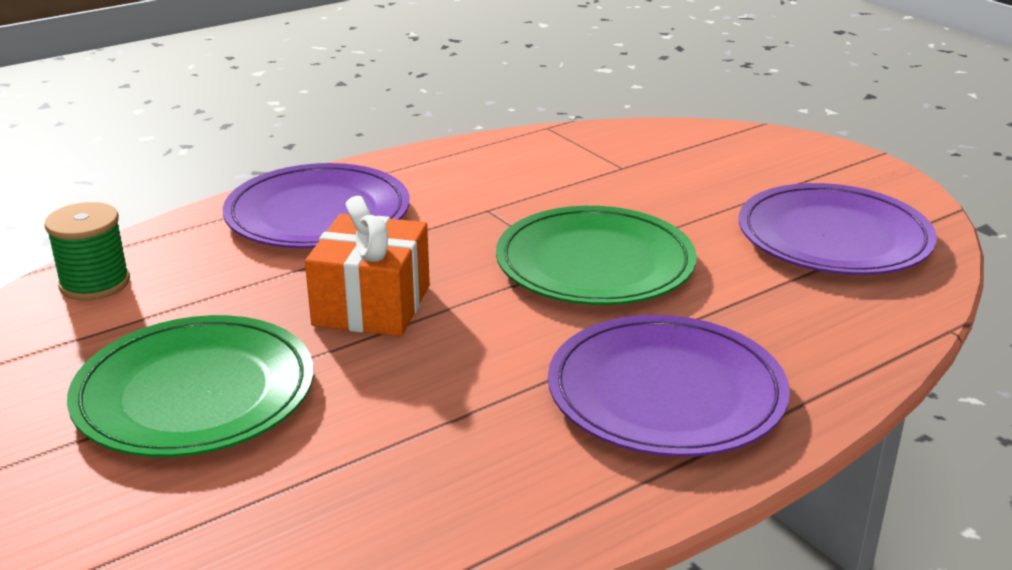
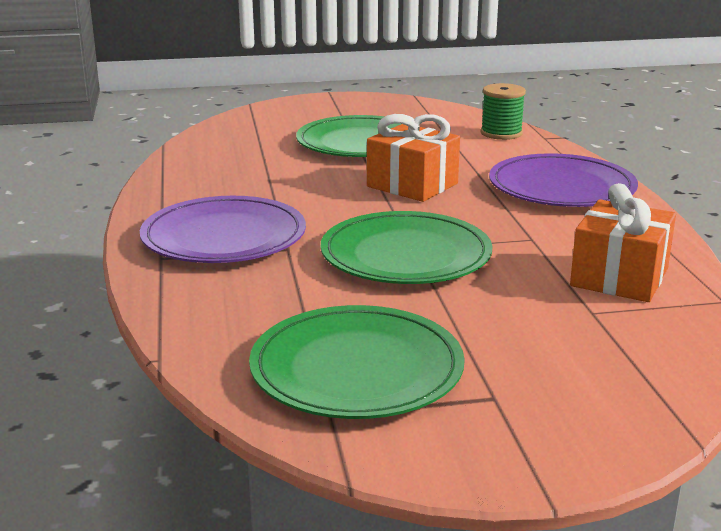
camera: 115 degrees right, 5 degrees down
(542, 164) = (619, 277): none -> orange gift
(834, 237) = (356, 369): purple plate -> green plate

